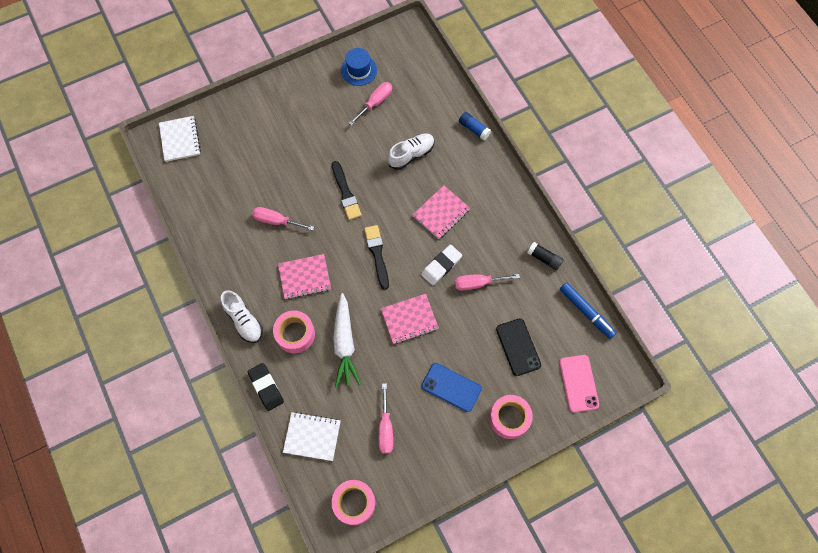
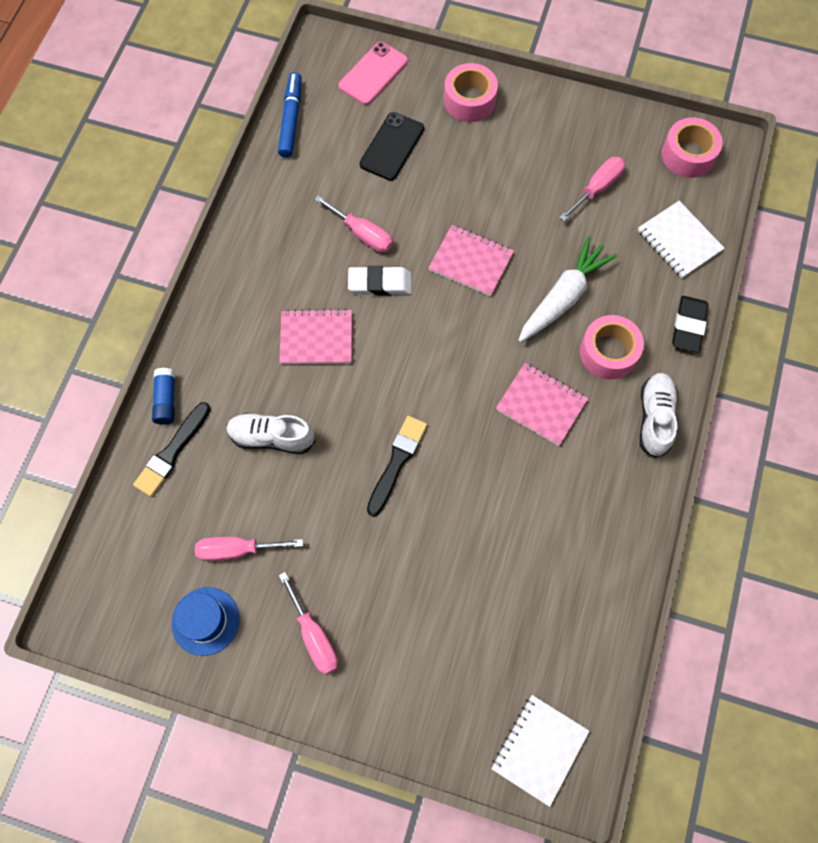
camera: 135 degrees left, 0 degrees up
(276, 221) = (512, 504): pink screwdriver -> pink screwdriver (314, 636)
(377, 255) = (435, 357): black brush -> black brush (172, 451)
(451, 387) = (495, 168): blue phone -> none
(544, 258) = (268, 198): black glue stick -> none

